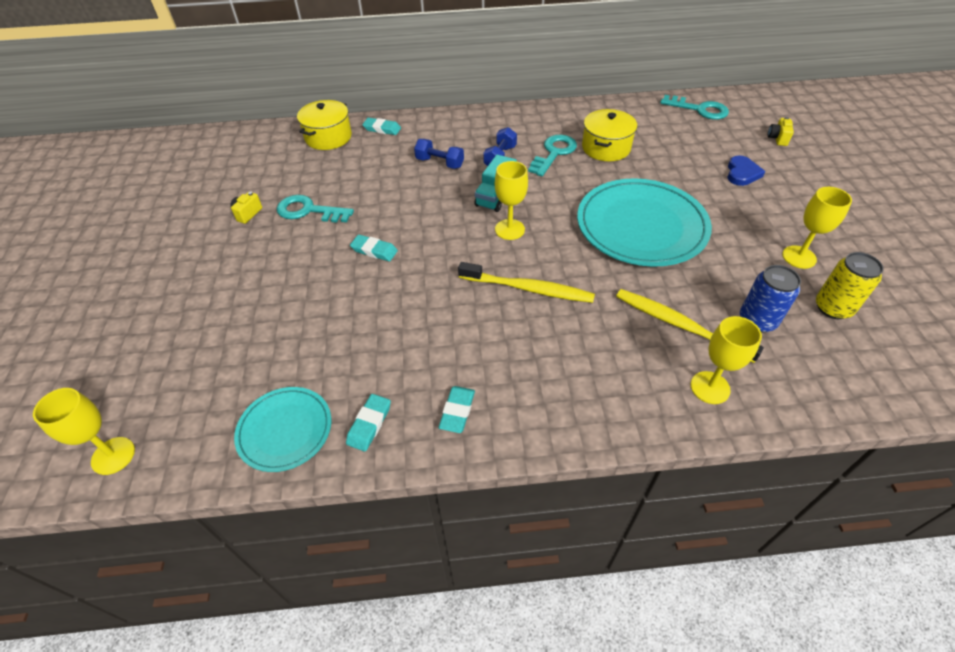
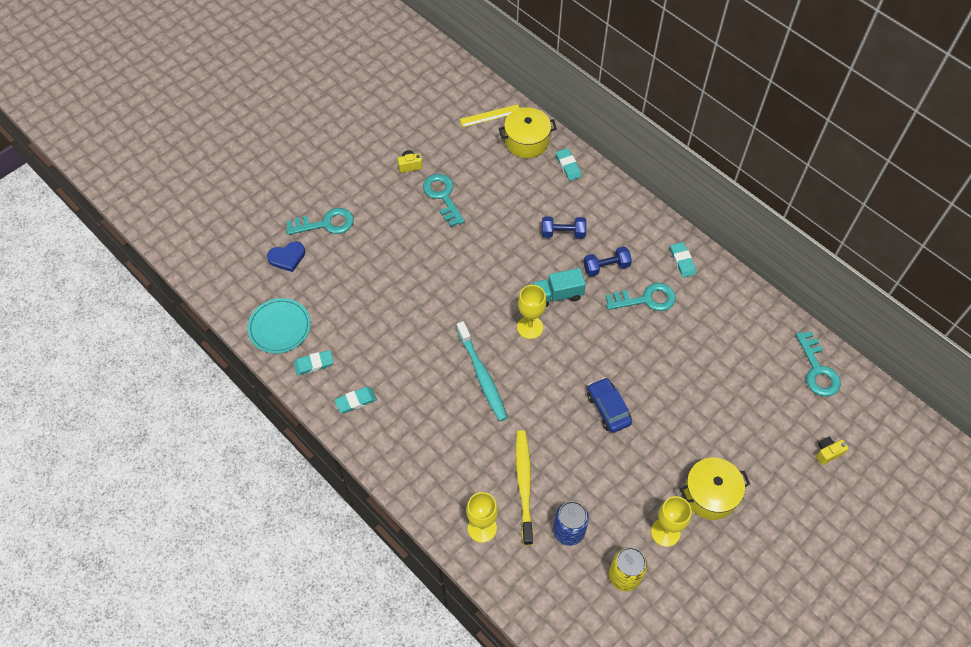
camera: 50 degrees right, 10 degrees up
(113, 456) = (208, 265): yellow goblet -> none
(218, 310) = (325, 223): none -> turquoise key
(275, 143) = (490, 116): none -> yellow ruler
(374, 250) = (440, 263): turquoise eraser -> turquoise eraser (682, 261)
(440, 163) = (563, 233): blue dumbbell -> blue dumbbell turned 75 degrees counterclockwise
(528, 289) = (482, 376): yellow toothbrush -> turquoise toothbrush
(606, 148) = (688, 330): yellow pot -> yellow pot (710, 494)
(641, 226) = (608, 409): turquoise plate -> blue car
(742, 173) = (744, 447): blue heart -> blue heart (287, 257)

